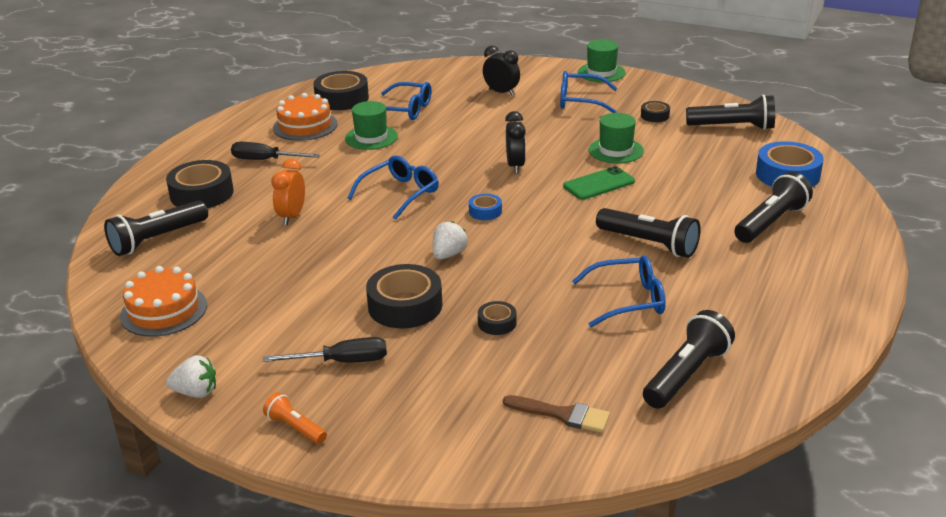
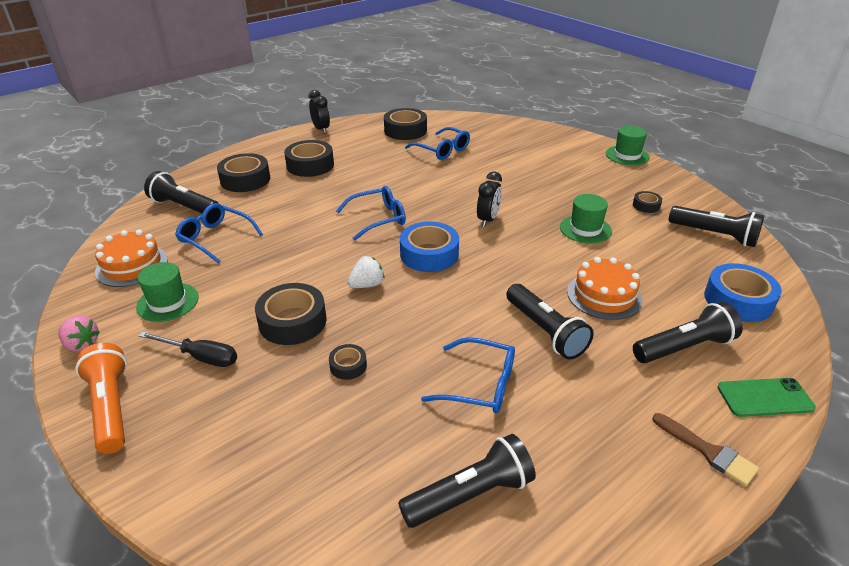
camera: 25 degrees right, 5 degrees up
(157, 239) = (184, 207): black flashlight -> black flashlight turned 45 degrees clockwise
(196, 392) = (82, 344): white strawberry -> pink strawberry
(265, 160) = (310, 165): black screwdriver -> black tape
(292, 216) = (285, 215): orange clock -> none
(295, 428) = (111, 407): orange flashlight -> orange flashlight, size x1.80
(305, 126) = (361, 145): orange cake -> orange cake (604, 295)
(371, 137) = (398, 166): green hat -> green hat (168, 302)
(485, 211) = (429, 254): blue tape -> blue tape, size x1.97
(501, 92) = (529, 153): black clock -> black clock (321, 129)
(562, 414) = (320, 490): brown brush -> brown brush (708, 451)
(580, 101) = (589, 176): blue glasses -> blue glasses (216, 238)
(599, 184) = (545, 257): green phone -> green phone (764, 397)

